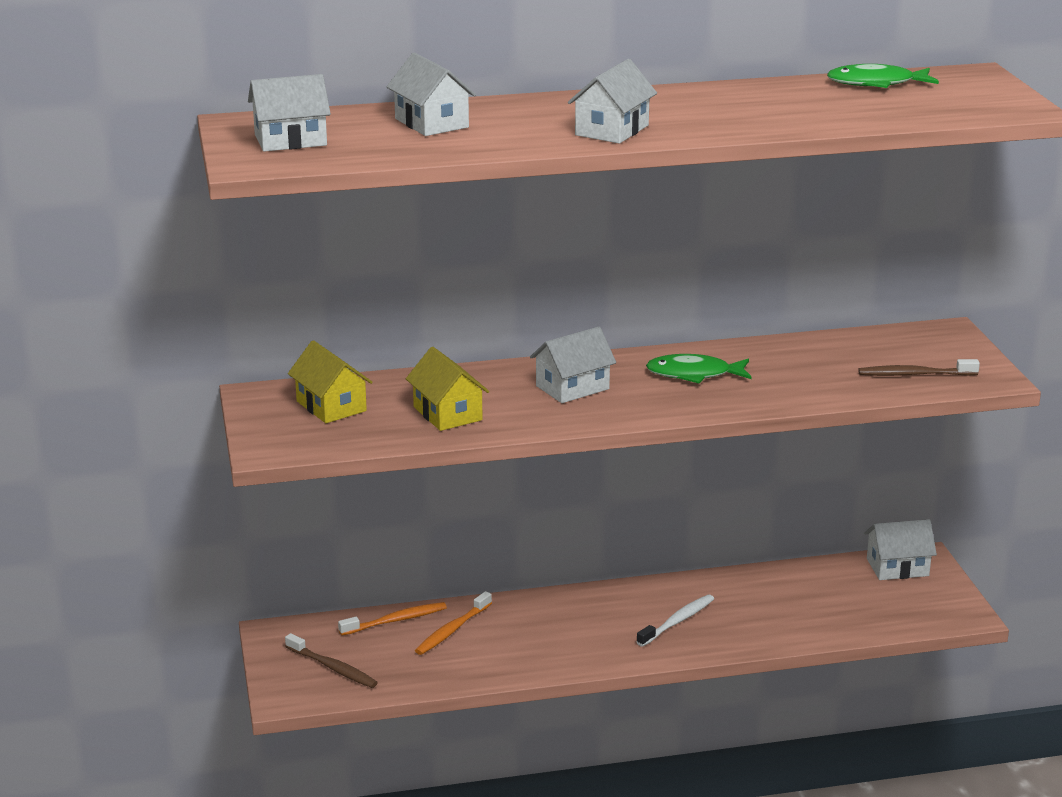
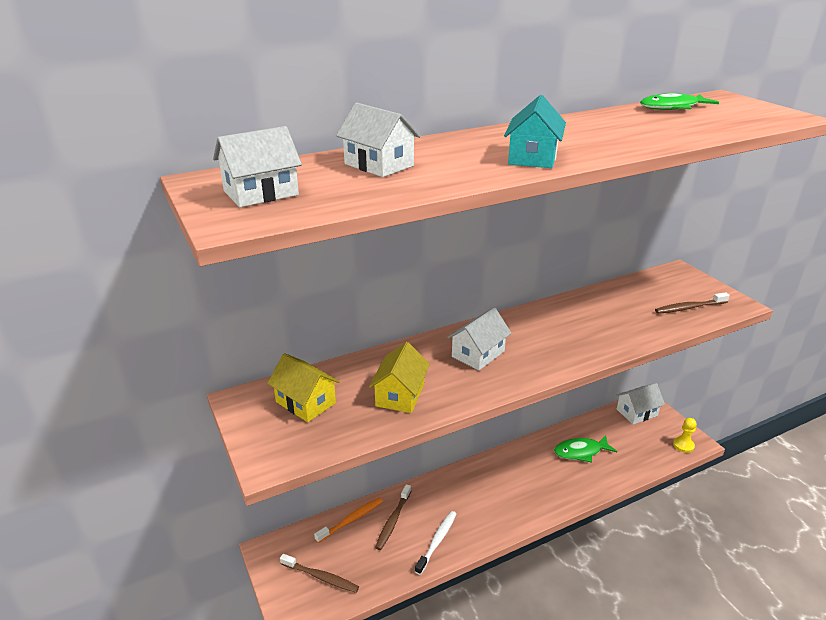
camera: 15 degrees left, 5 degrees up
(447, 413) = (400, 395): yellow house -> yellow house turned 60 degrees clockwise
(452, 630) = (393, 521): orange toothbrush -> brown toothbrush
(612, 130) = (533, 157): white house -> turquoise house
(677, 621) = (534, 482): white toothbrush -> white toothbrush (437, 541)
(694, 374) = (552, 329): green fish -> green fish (580, 452)
(942, 615) = (683, 445): none -> yellow pawn

